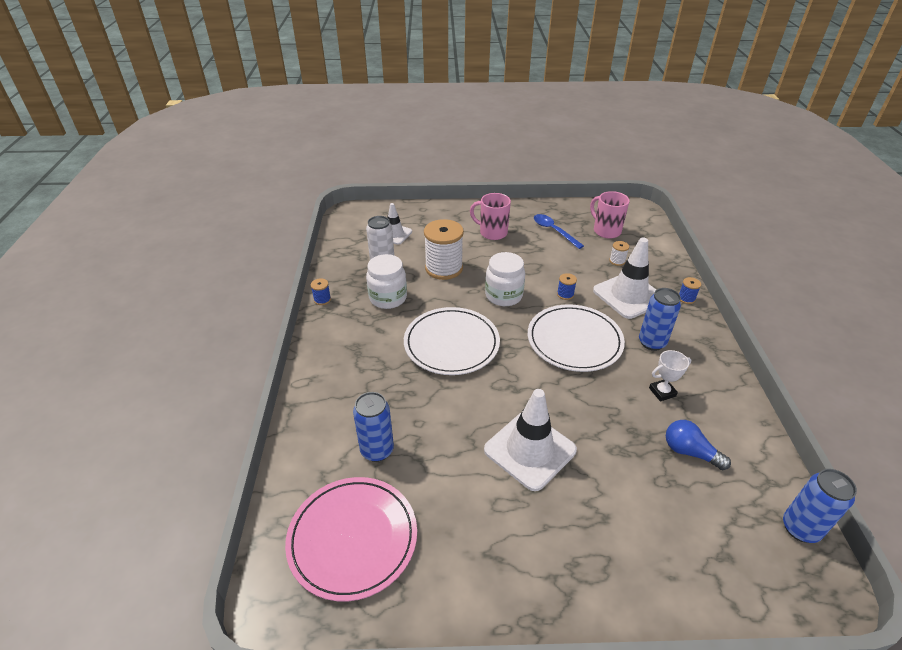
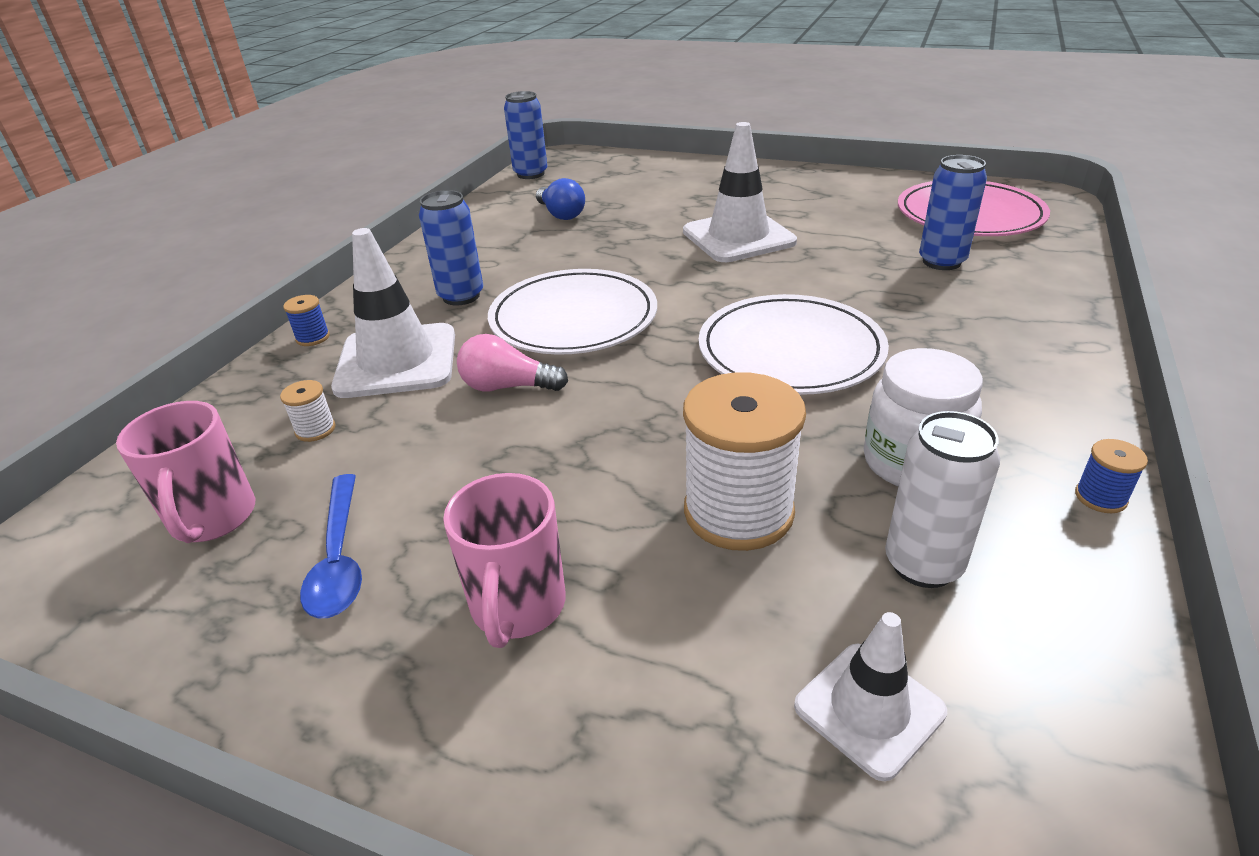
camera: 155 degrees left, 5 degrees down
(492, 232) = (517, 607): pink mug -> pink mug turned 45 degrees clockwise
(503, 296) = (634, 410): white jar -> none
(565, 294) = (508, 387): blue spool -> pink light bulb
(662, 392) = (523, 253): white trophy -> none

